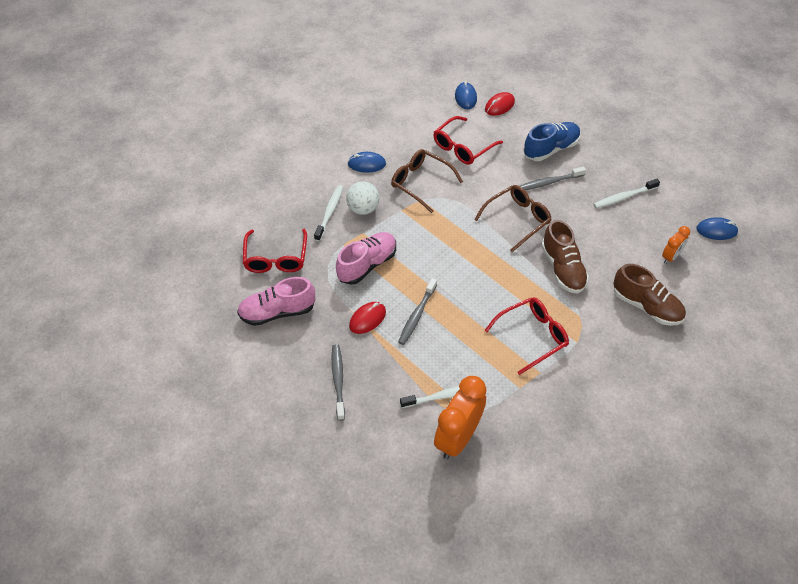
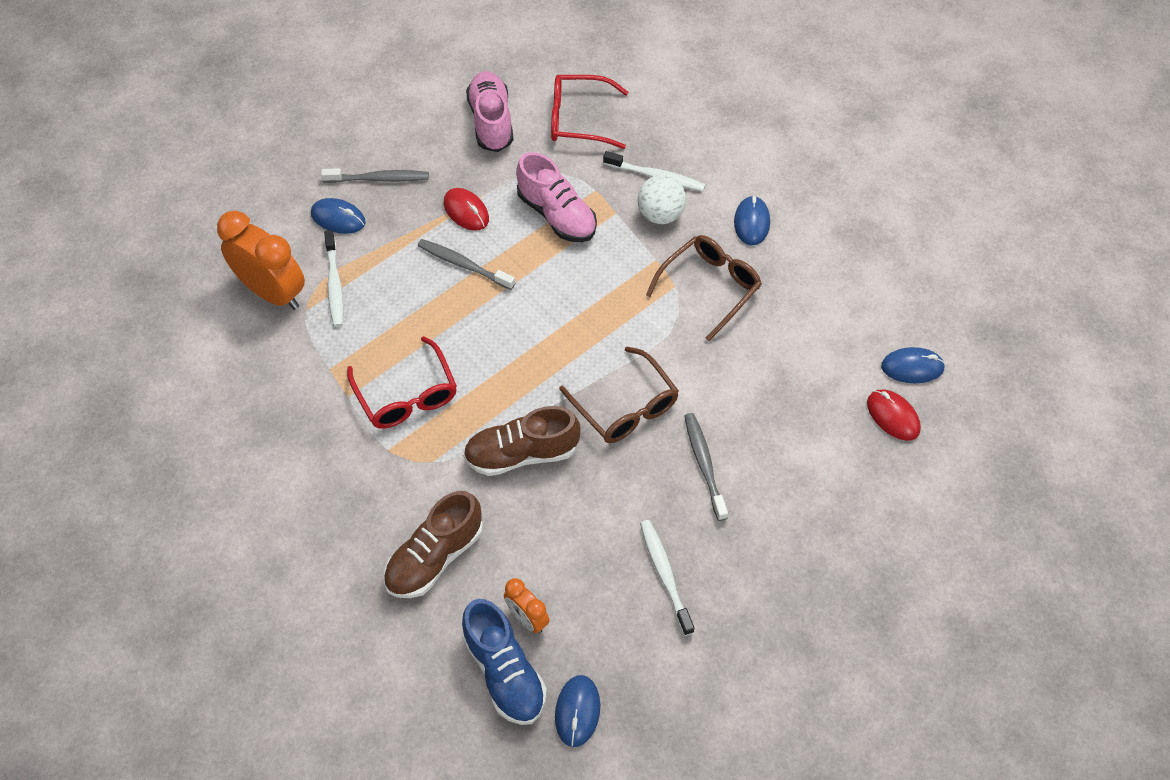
camera: 95 degrees right, 5 degrees up
(380, 403) = (338, 218): none -> blue mouse
(463, 147) = (789, 351): red glasses -> none
(551, 149) = (784, 480): blue shoe -> blue shoe (504, 672)

